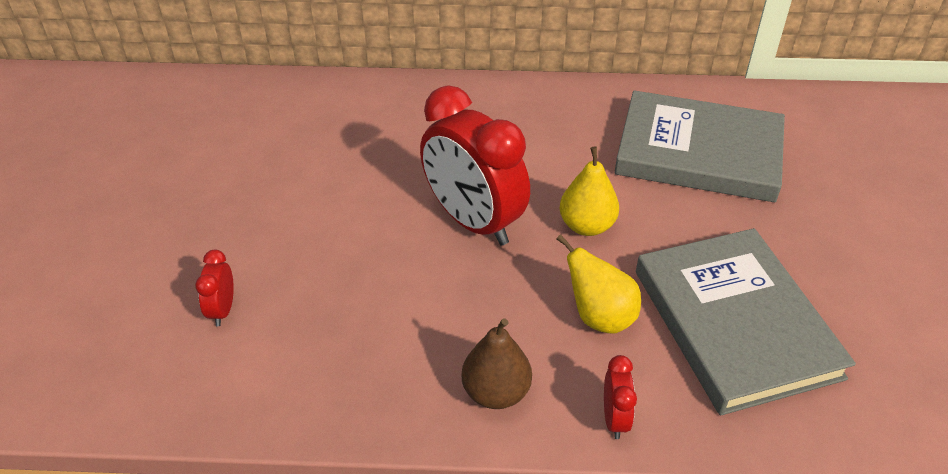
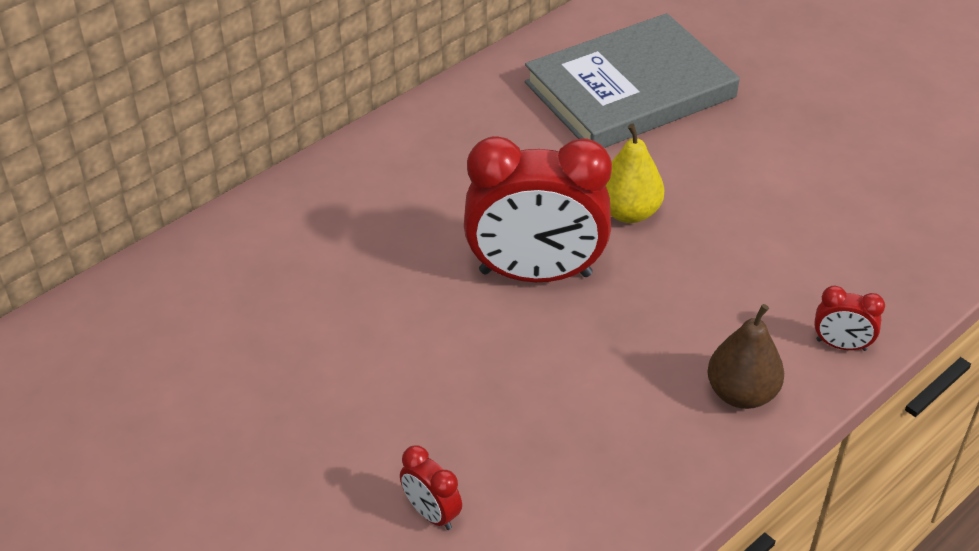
camera: 45 degrees left, 0 degrees up
(599, 317) = (734, 278): yellow pear -> none
(614, 419) = (841, 345): red clock -> red clock turned 150 degrees clockwise
(735, 323) = (826, 213): grey book -> none

